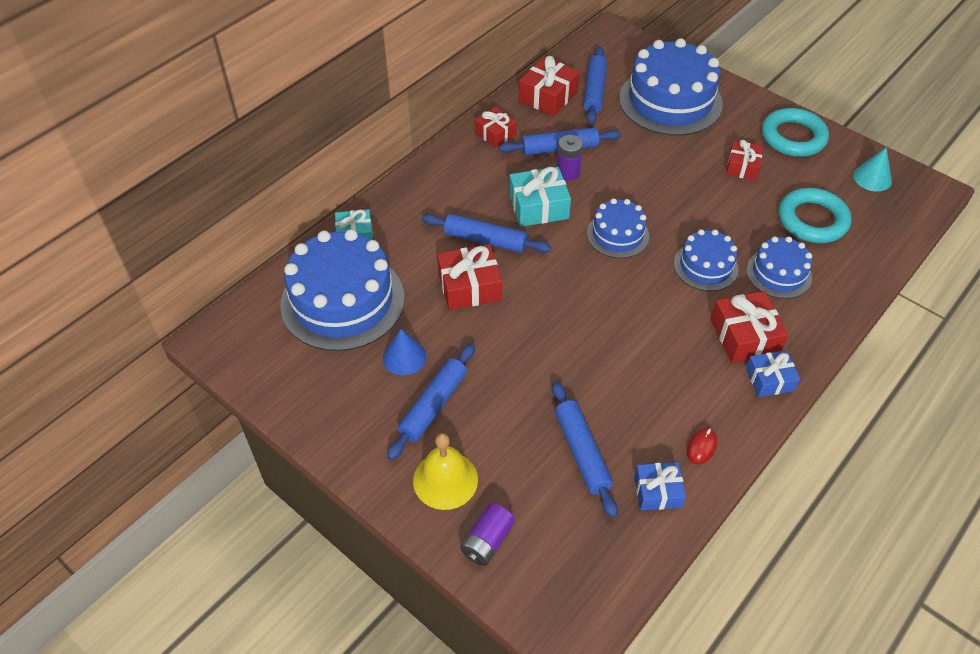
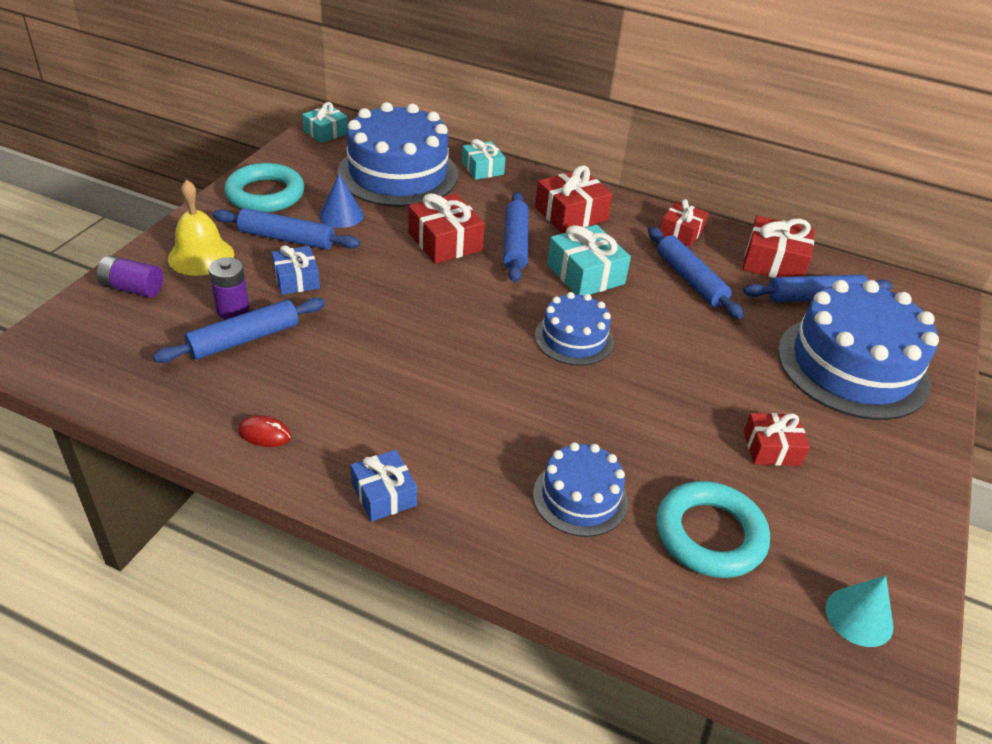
camera: 70 degrees right, 10 degrees down
(235, 349) = (326, 132): none -> turquoise gift
(568, 172) = (654, 290): purple battery -> purple battery (233, 310)
(657, 491) = (198, 401): blue gift -> blue gift (296, 279)
(705, 266) = (558, 420): blue cake -> none
(744, 336) = (450, 465): red gift -> red gift (571, 214)
(793, 137) = (880, 505): turquoise ring -> turquoise ring (265, 194)

